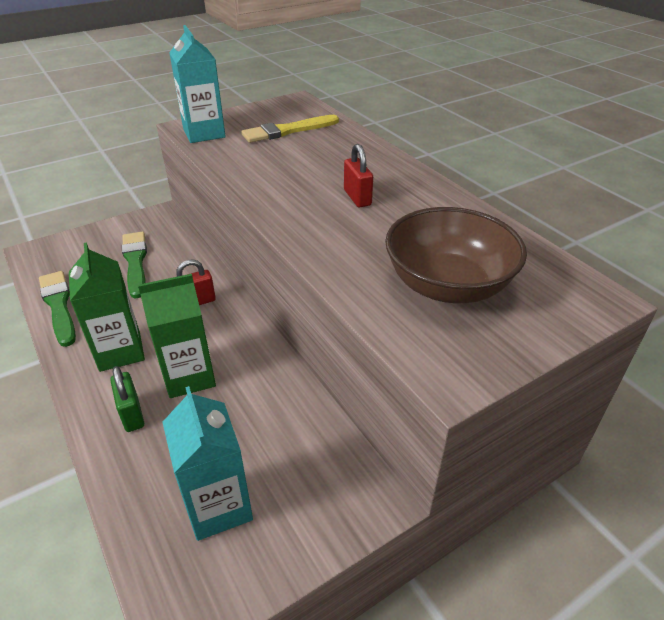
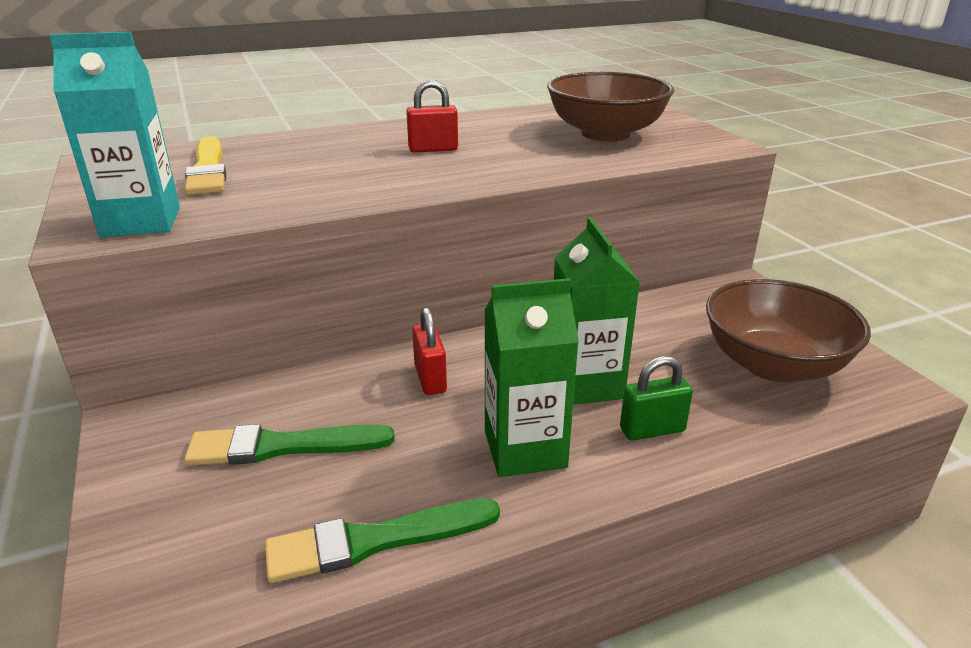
camera: 80 degrees left, 10 degrees down
(218, 506) = (773, 364): turquoise carton -> brown bowl

